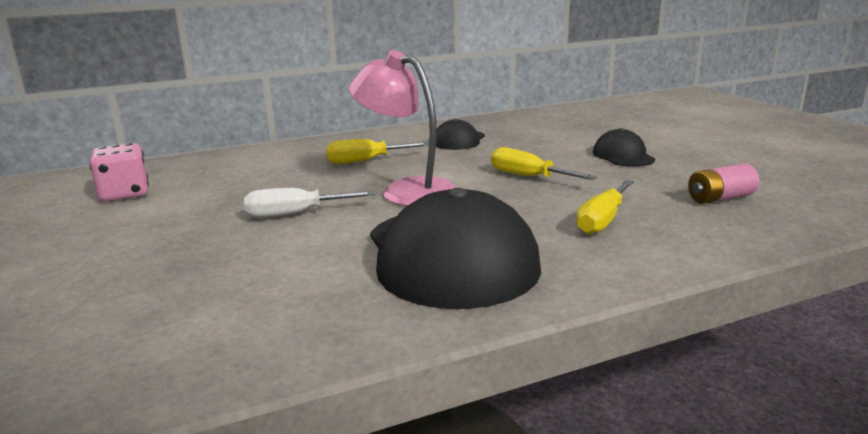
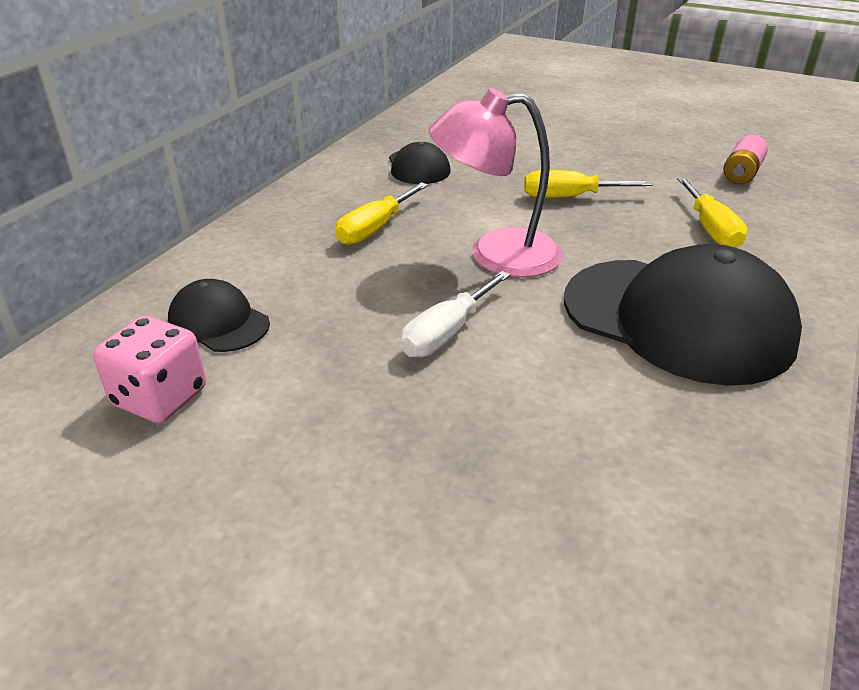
camera: 40 degrees left, 15 degrees up
(623, 156) = (598, 145): black cap -> black cap (218, 322)

